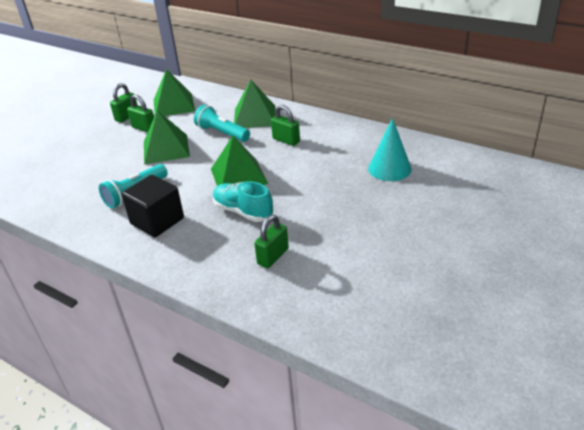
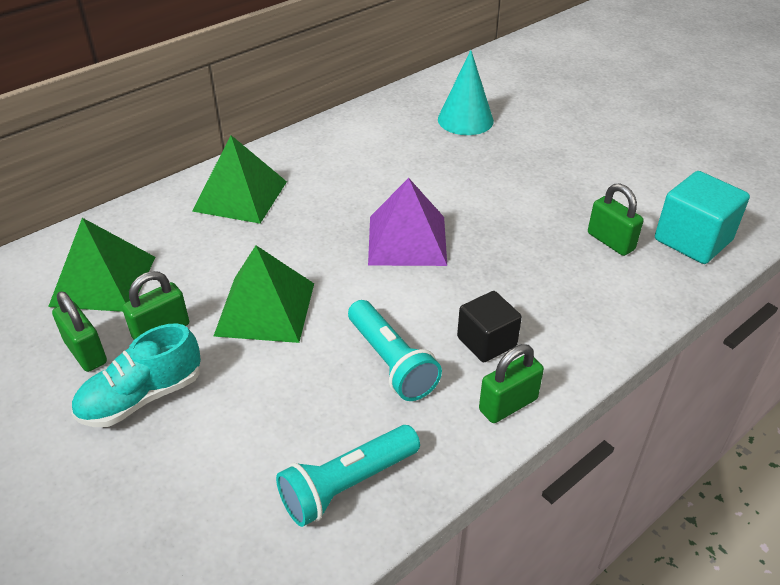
camera: 75 degrees left, 5 degrees up
(157, 221) = (486, 342): black cube -> black cube, size x0.67
(222, 133) = (265, 237): turquoise flashlight -> turquoise flashlight (347, 485)
(238, 176) = (407, 240): green pyramid -> purple pyramid
(243, 211) = (501, 250): turquoise shoe -> turquoise shoe (142, 397)
(286, 140) = (339, 180): green padlock -> green padlock (508, 404)
(293, 299) = (693, 240): none -> turquoise cube

